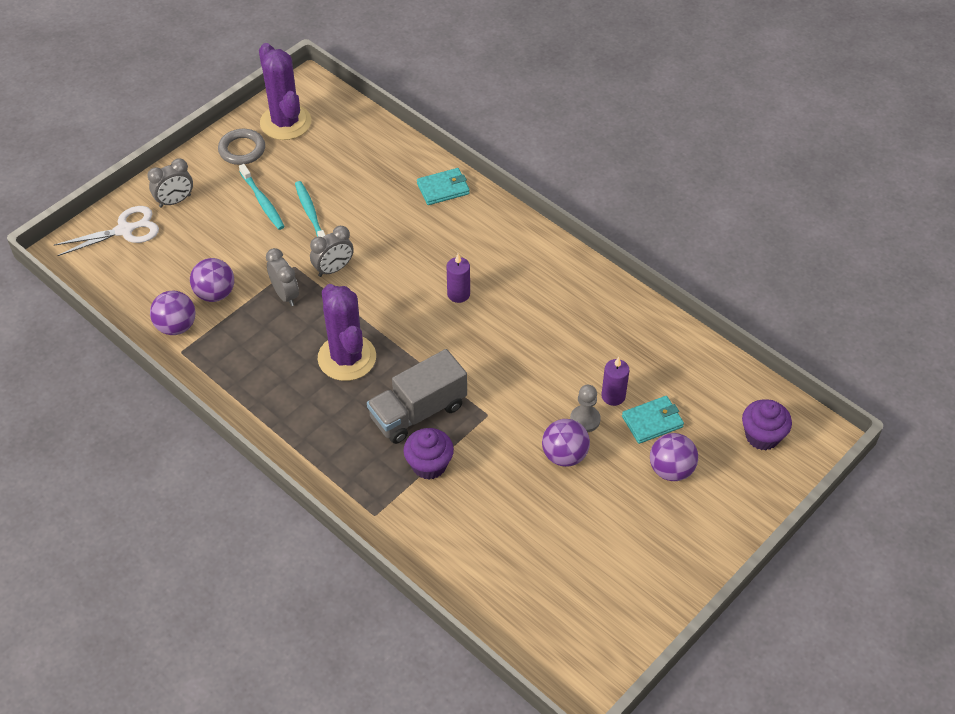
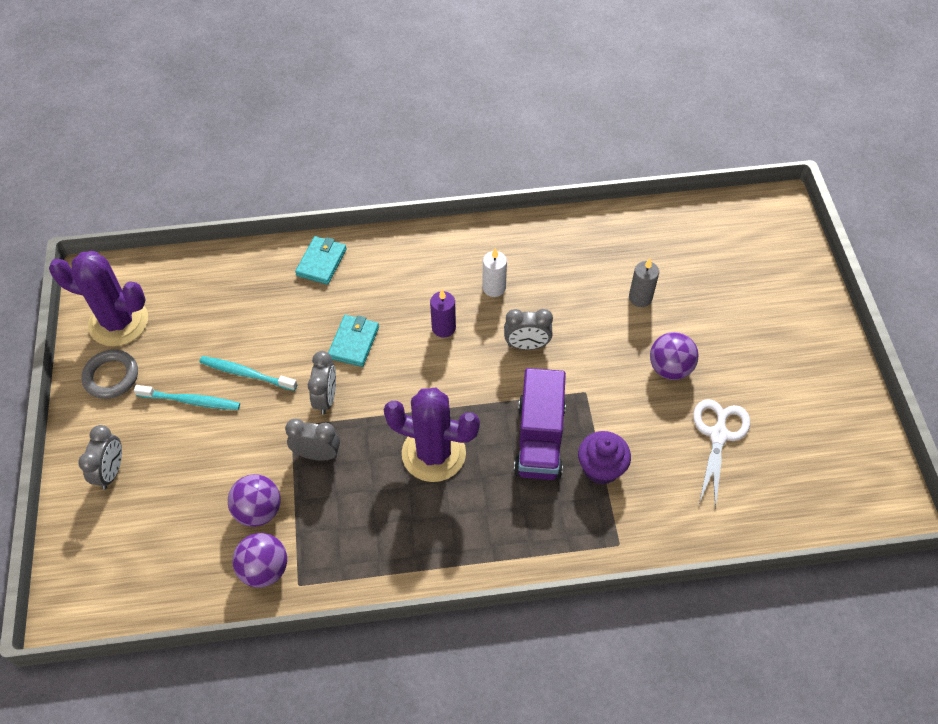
camera: 50 degrees left, 5 degrees up
(125, 230) = (100, 539): white scissors -> white scissors (718, 435)
(418, 412) = (539, 439): grey truck -> purple truck
(493, 353) = (527, 345): none -> grey clock
(525, 300) = (494, 288): none -> white candle
(585, 419) = (647, 331): grey pawn -> none
(613, 396) = (640, 298): purple candle -> grey candle
(652, 421) = (685, 291): turquoise wallet -> turquoise wallet (354, 342)
(671, 470) = (739, 310): purple ball -> none
(762, 436) = (754, 236): purple cupcake -> none

